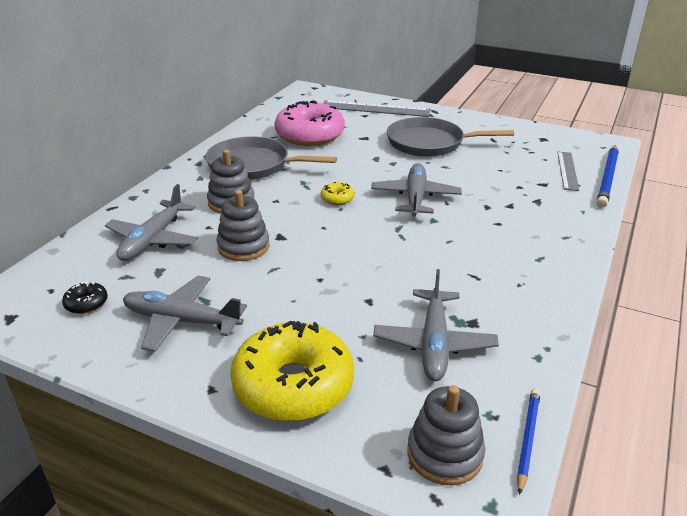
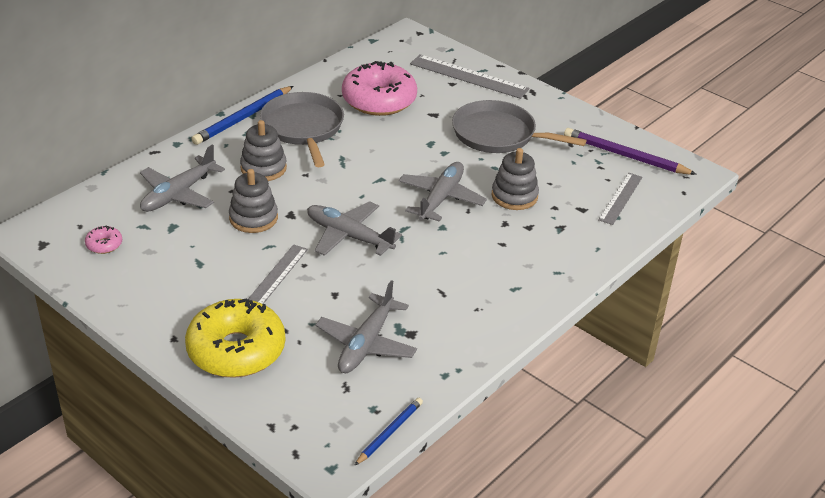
camera: 15 degrees right, 5 degrees up
(86, 303) = (104, 245): black donut -> pink donut
(182, 321) = (174, 277): grey plane -> grey plane (349, 236)
(253, 165) = (303, 128): grey pan -> grey pan turned 45 degrees clockwise
(297, 295) = (277, 275): none -> grey ruler
(337, 198) = (364, 184): yellow donut -> none
(445, 454) = (320, 427): grey stacking toy -> grey stacking toy (514, 196)
(544, 141) = (625, 156): none -> purple pencil
(607, 178) = (656, 216): blue pencil -> blue pencil (243, 118)

